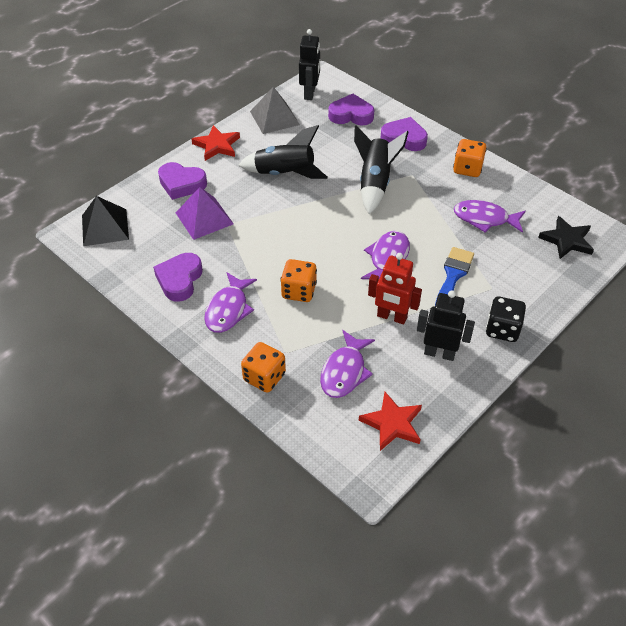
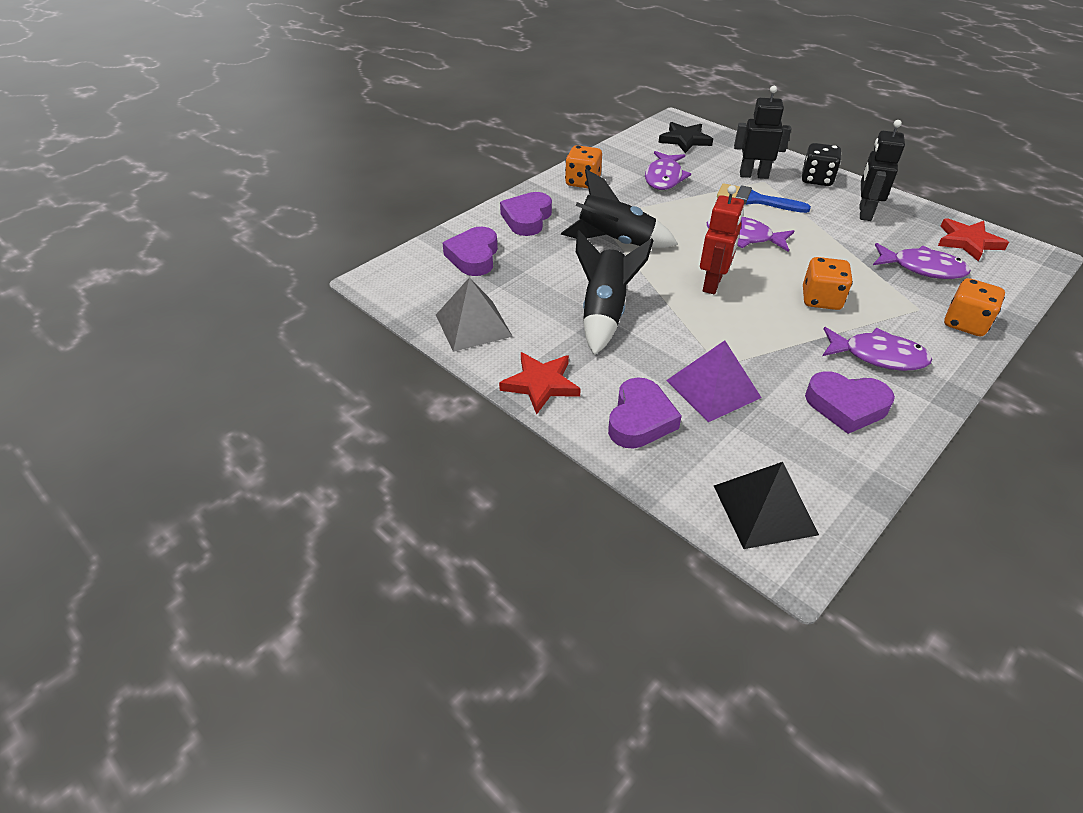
camera: 90 degrees left, 5 degrees down
(310, 93) = (416, 292): black robot -> black robot (753, 175)
(391, 317) = (830, 237): red robot -> red robot (712, 284)

